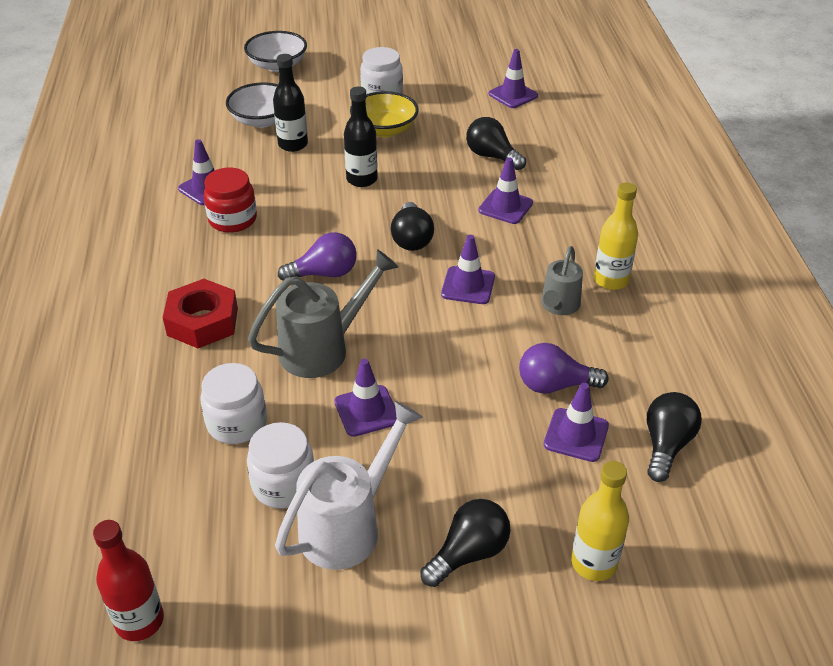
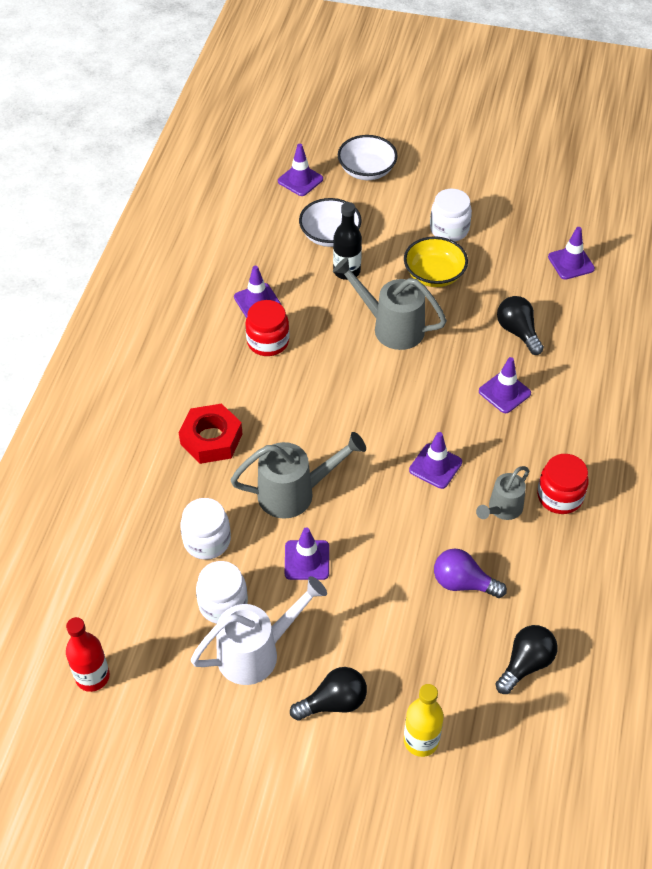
camera: 20 degrees right, 10 degrees up
(324, 273) = (322, 419): purple light bulb -> none
(362, 179) = (391, 327): black bottle -> grey watering can
(411, 239) = (408, 404): black light bulb -> none
(576, 435) = (458, 632): purple traffic cone -> purple traffic cone (300, 180)
(611, 280) = (559, 496): yellow bottle -> red jar

